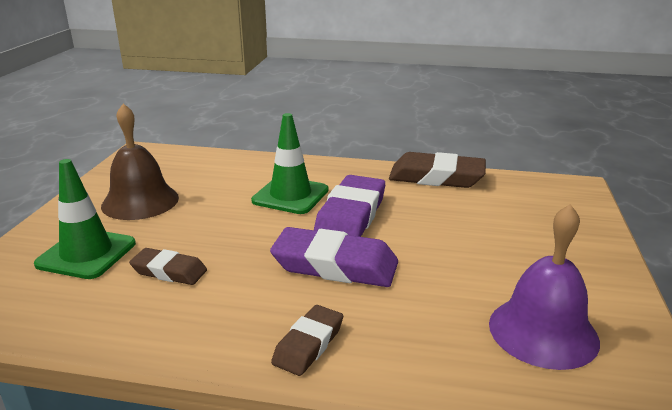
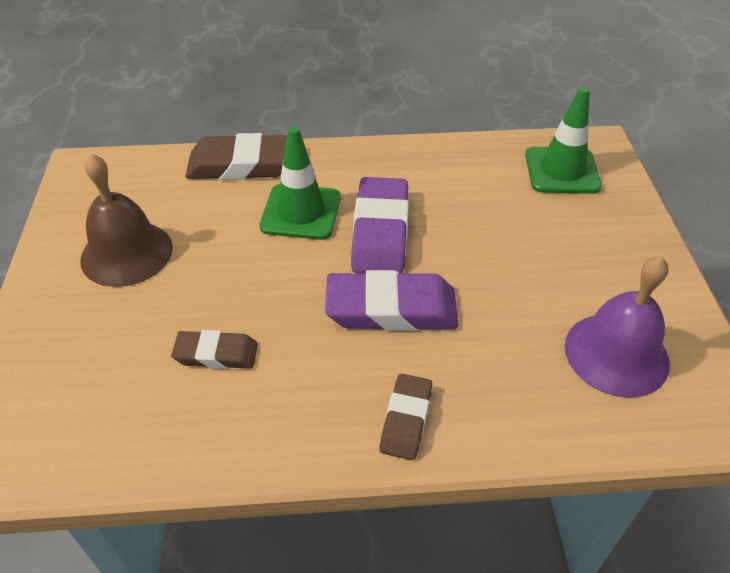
camera: 15 degrees left, 20 degrees up
(86, 254) = (106, 348): green traffic cone -> green traffic cone (562, 171)
(436, 177) = (451, 155): brown eraser -> brown eraser (241, 165)

